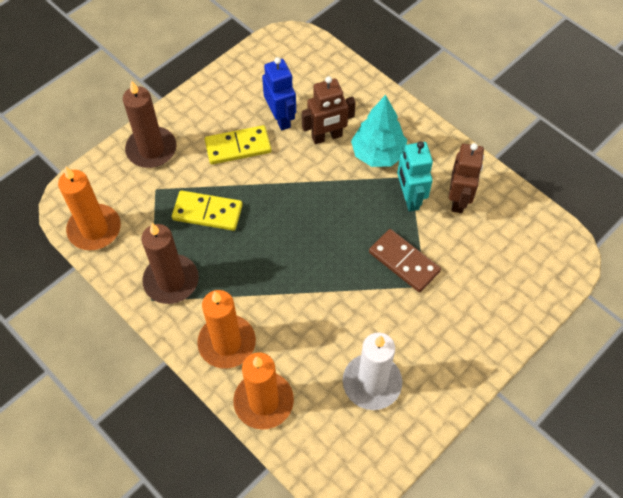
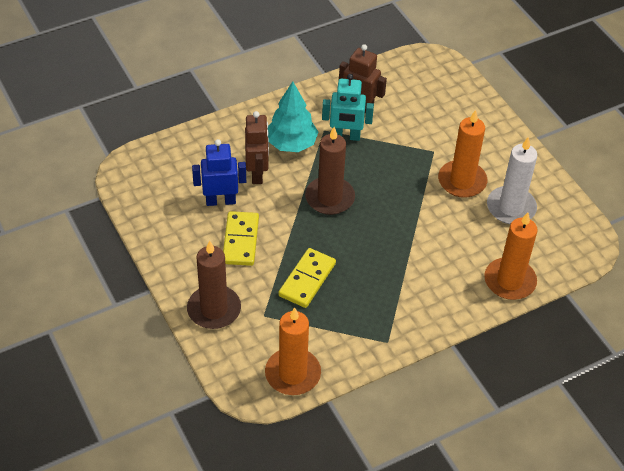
camera: 75 degrees left, 10 degrees down
(171, 281) = (372, 322): brown candle -> brown candle (329, 198)
(227, 343) = (448, 294): orange candle -> orange candle (462, 181)
(404, 262) = (407, 158): brown domino -> none

